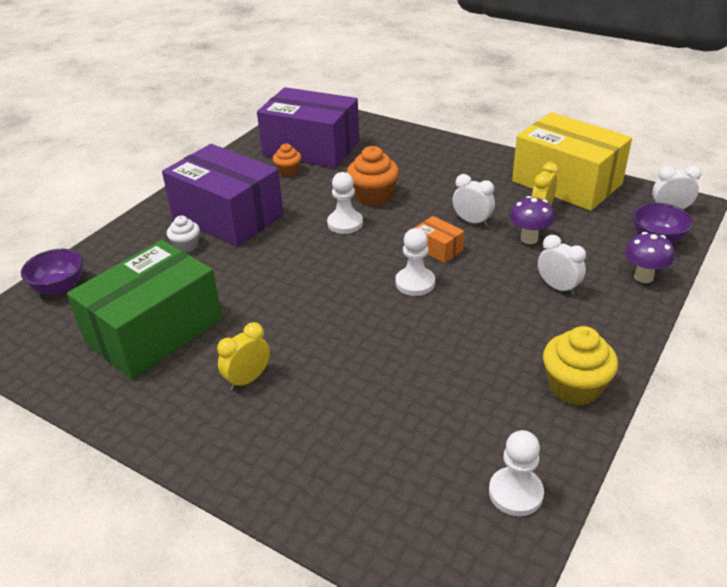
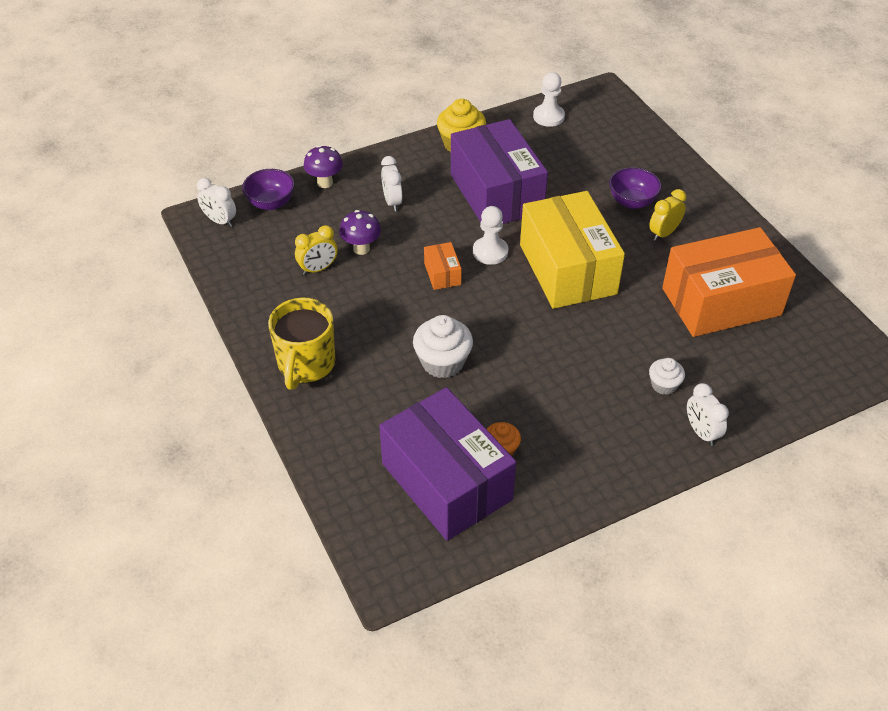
camera: 150 degrees left, 10 degrees up
(59, 287) = (800, 388): purple bowl -> purple bowl (632, 202)
(154, 331) = (721, 301): green box -> orange box
(227, 216) = (605, 407): purple box -> purple box (496, 193)
(248, 379) = (663, 233): yellow clock -> yellow clock turned 150 degrees clockwise
(345, 223) = (497, 340): white pawn -> none
(373, 196) = (443, 362): orange cupcake -> white cupcake
(466, 161) = (306, 365): none -> yellow mug
(472, 221) = (385, 287): white clock -> white clock (701, 432)
(566, 182) = (254, 289): yellow box -> yellow box (567, 269)

